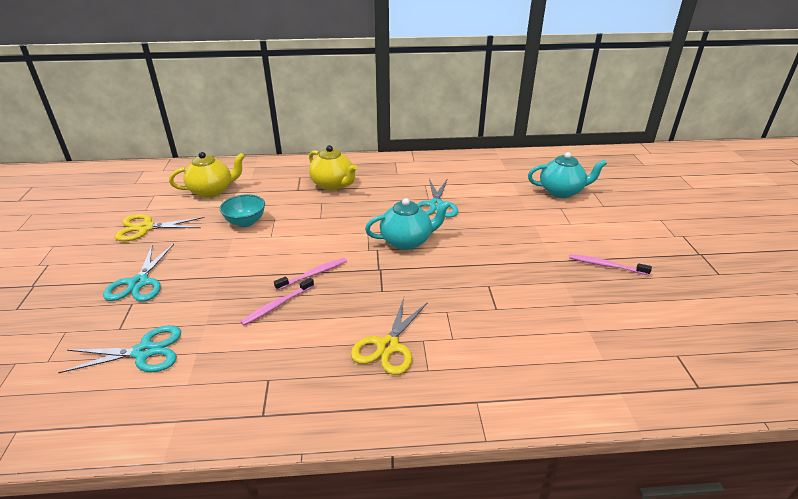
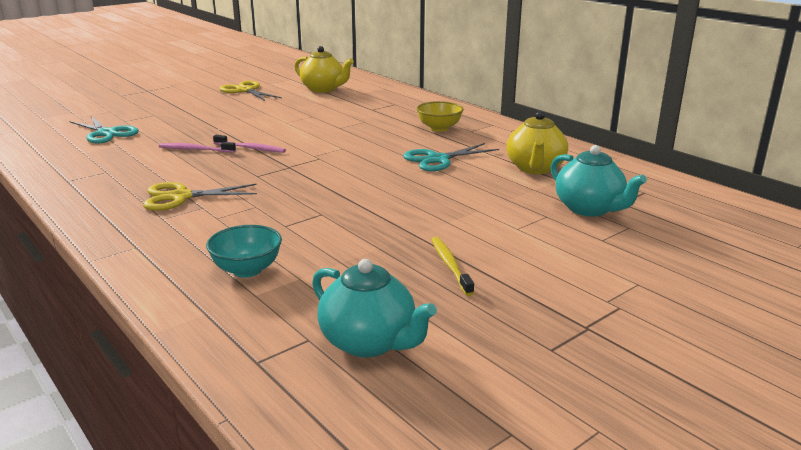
camera: 55 degrees right, 10 degrees down
(139, 283) = (178, 109): turquoise scissors -> none
(245, 222) = (294, 110): turquoise bowl -> turquoise bowl (247, 270)
(333, 185) = (402, 116): yellow teapot -> yellow teapot (535, 168)
(377, 181) = (439, 128): none -> yellow bowl
(407, 241) = (350, 165): turquoise teapot -> turquoise teapot (369, 342)
(606, 265) = (450, 265): pink toothbrush -> yellow toothbrush

